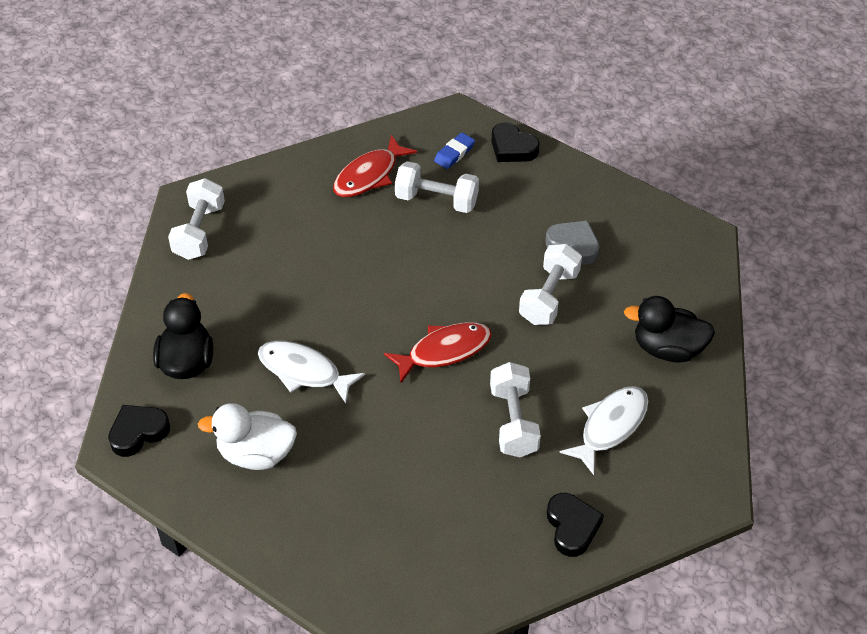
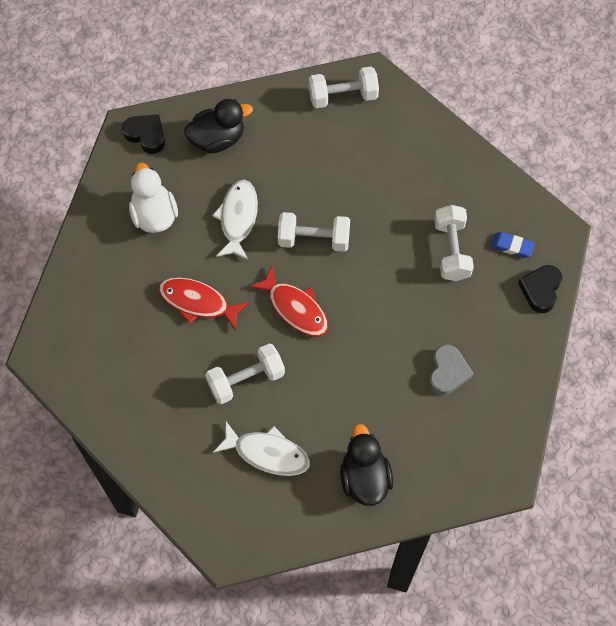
camera: 70 degrees right, 15 degrees up
(369, 175) = (456, 191): red fish -> red fish (198, 302)
(549, 297) = (382, 369): white dumbbell -> white dumbbell (314, 239)
(572, 527) = (164, 450): black heart -> none

